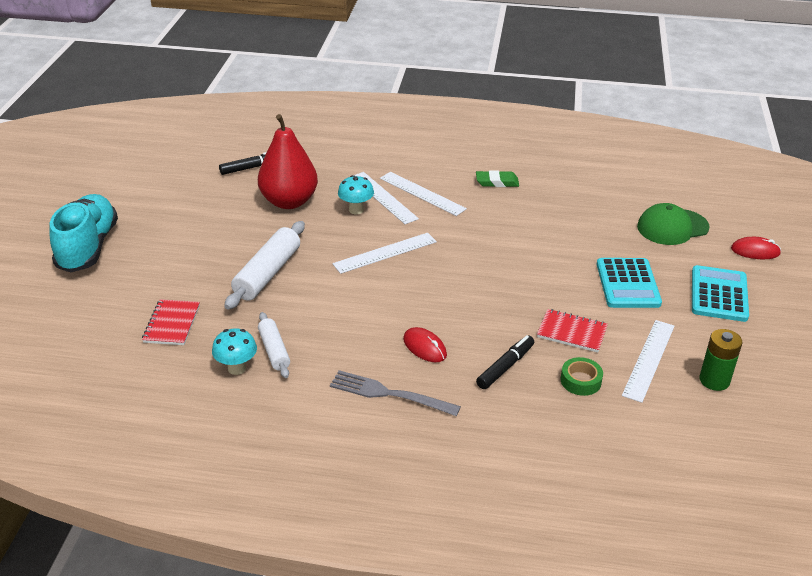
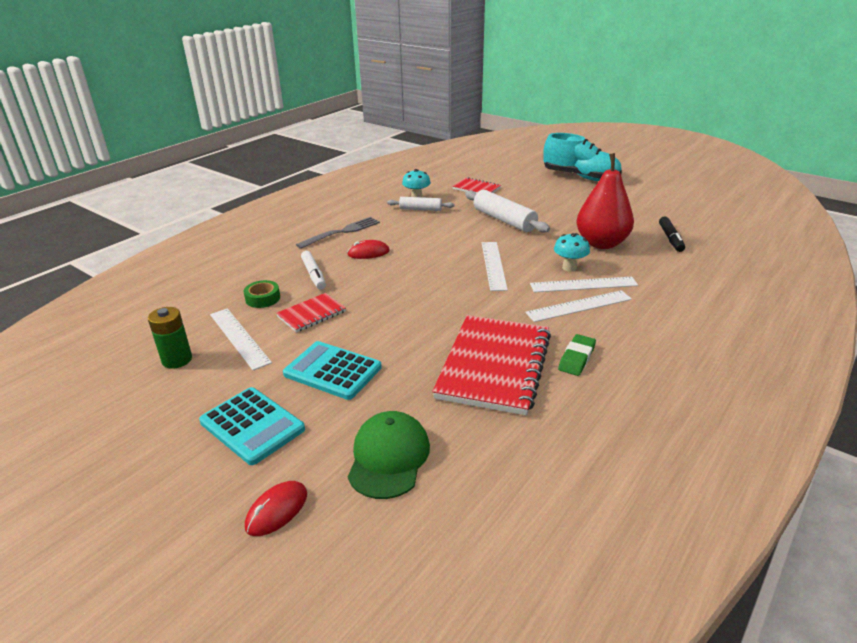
camera: 120 degrees right, 5 degrees down
(505, 367) = (314, 275): black marker -> white marker
(541, 213) = (494, 366): none -> red notebook

